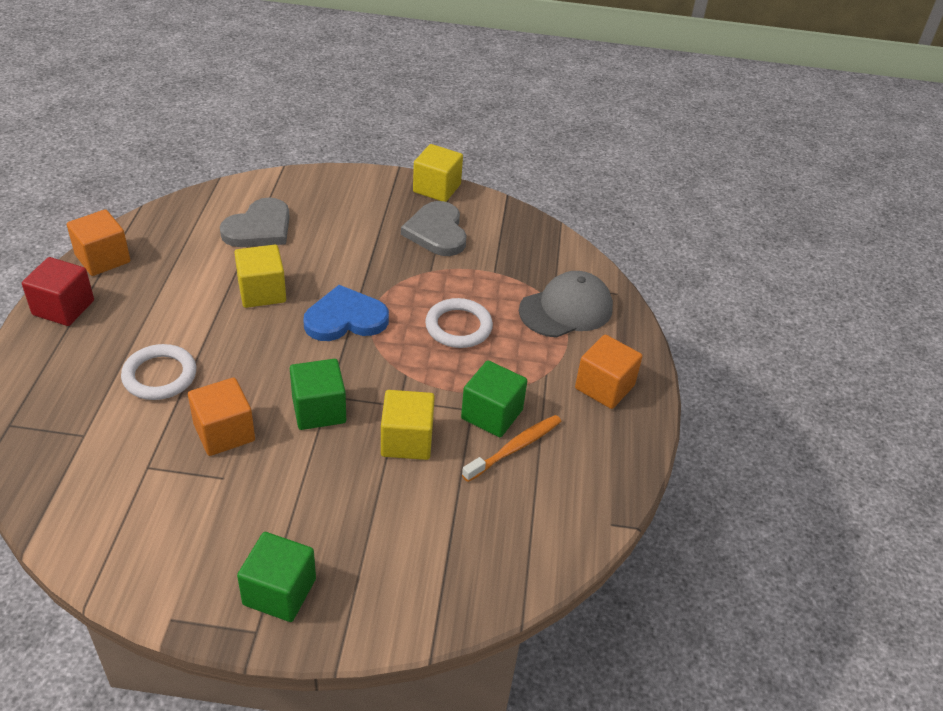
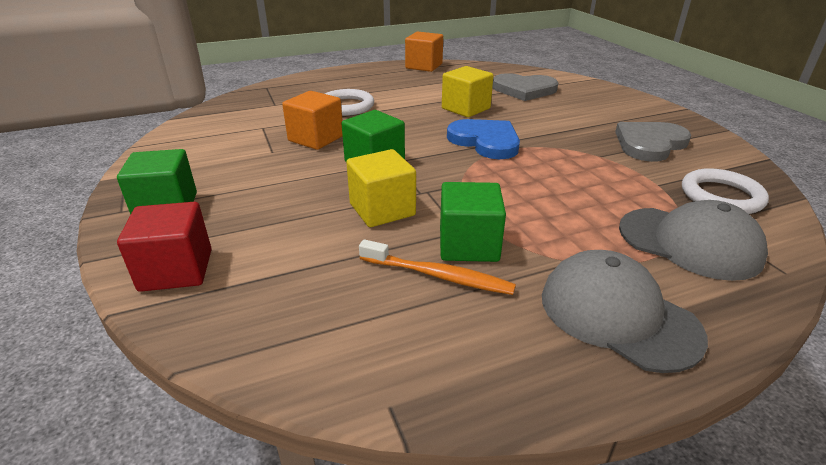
camera: 65 degrees right, 10 degrees down
(63, 308) = (371, 70): red cube -> red cube (176, 270)
(437, 188) = (699, 128): yellow cube -> none
(458, 327) = (556, 189): white ring -> white ring (721, 196)
(604, 387) = (618, 315): orange cube -> grey cap

